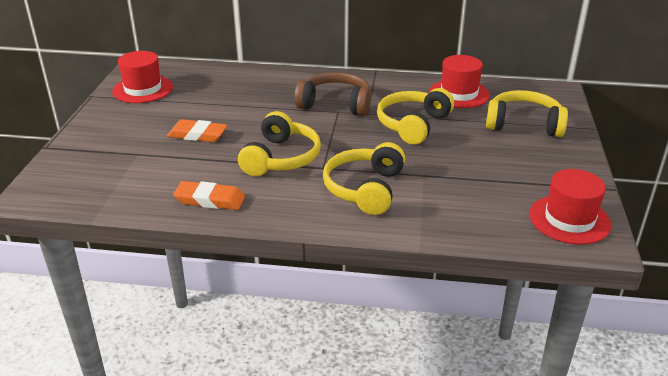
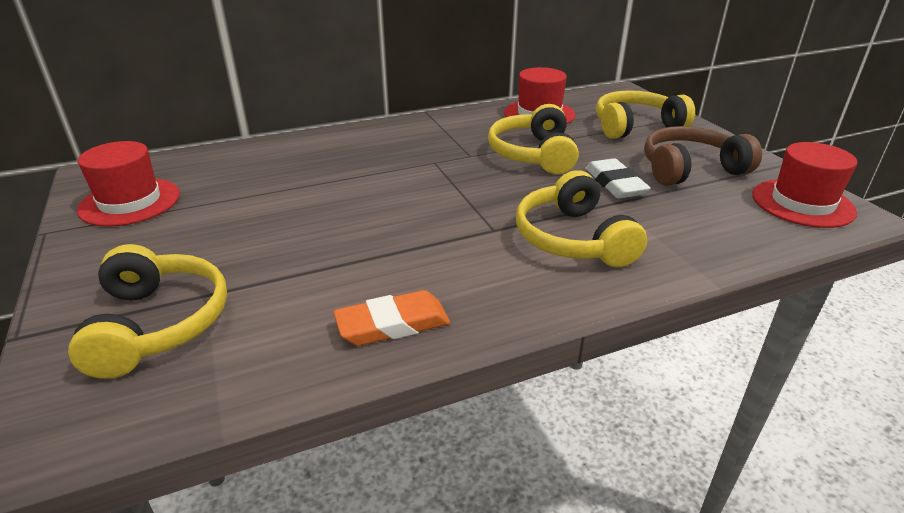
camera: 30 degrees left, 0 degrees up
(197, 135) = (278, 239): orange eraser -> none
(281, 158) = (429, 234): yellow headphones -> yellow headphones (158, 324)
(335, 104) = (422, 155): brown headphones -> brown headphones (690, 169)
(443, 162) = (615, 184): none -> white eraser

